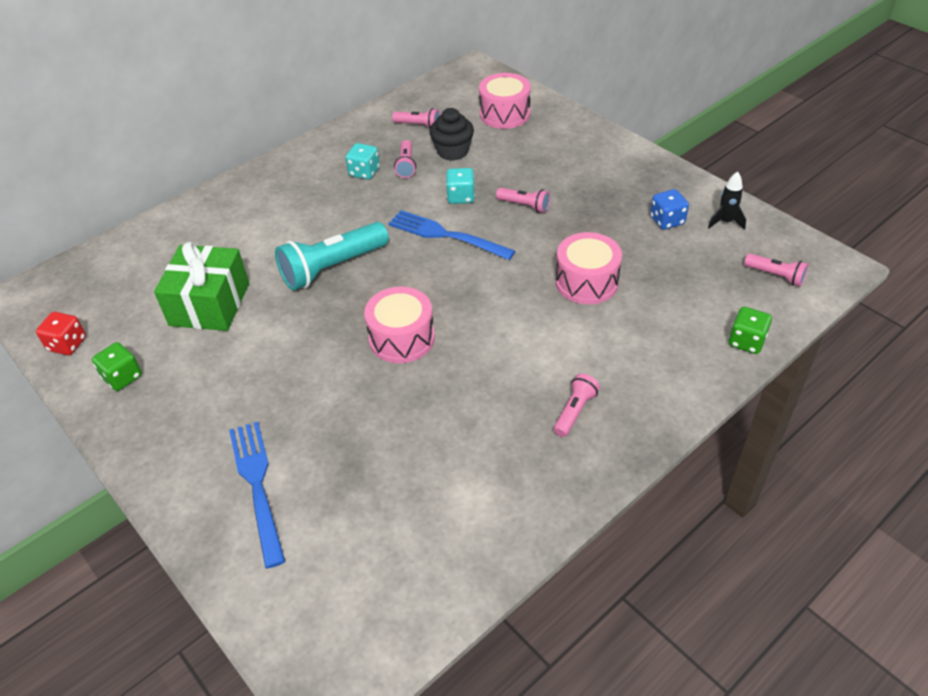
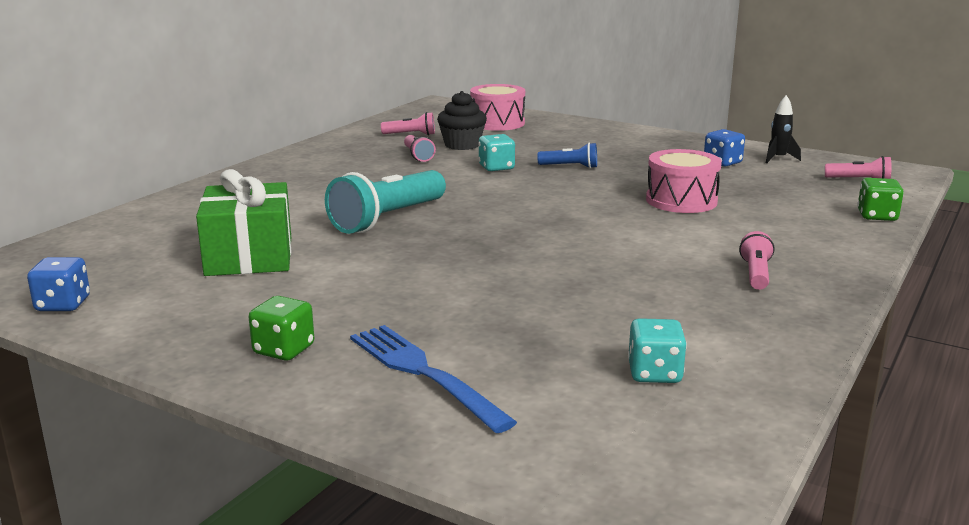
camera: 20 degrees left, 25 degrees down
(67, 344) = (63, 304): red dice -> blue dice
(122, 377) = (164, 319): green dice -> green dice (284, 350)
(364, 172) = (373, 163): turquoise dice -> turquoise dice (654, 373)
(402, 338) = (513, 252): pink drum -> none
(446, 235) = (502, 189): blue fork -> none
(524, 206) = (570, 167): pink flashlight -> blue flashlight

